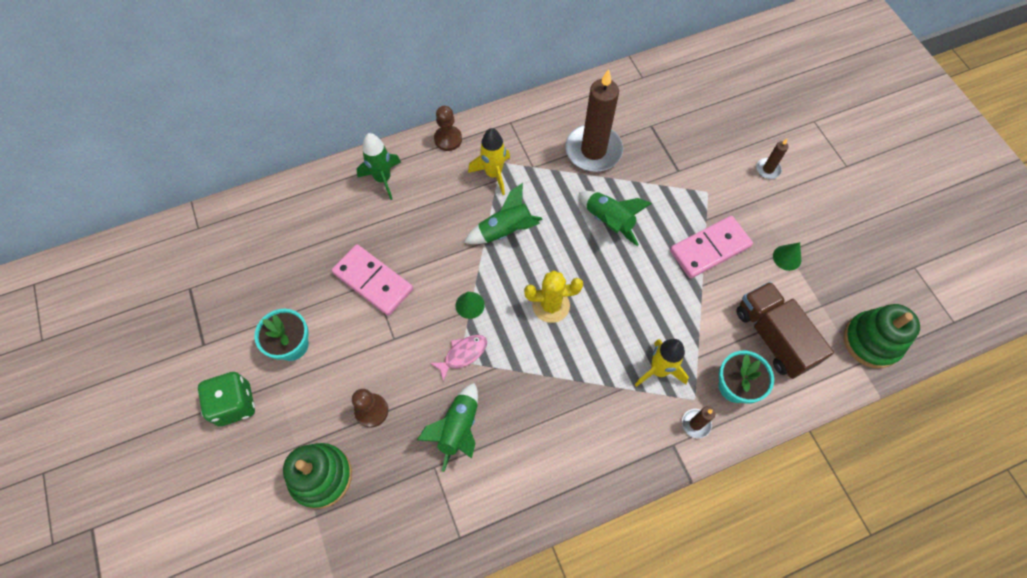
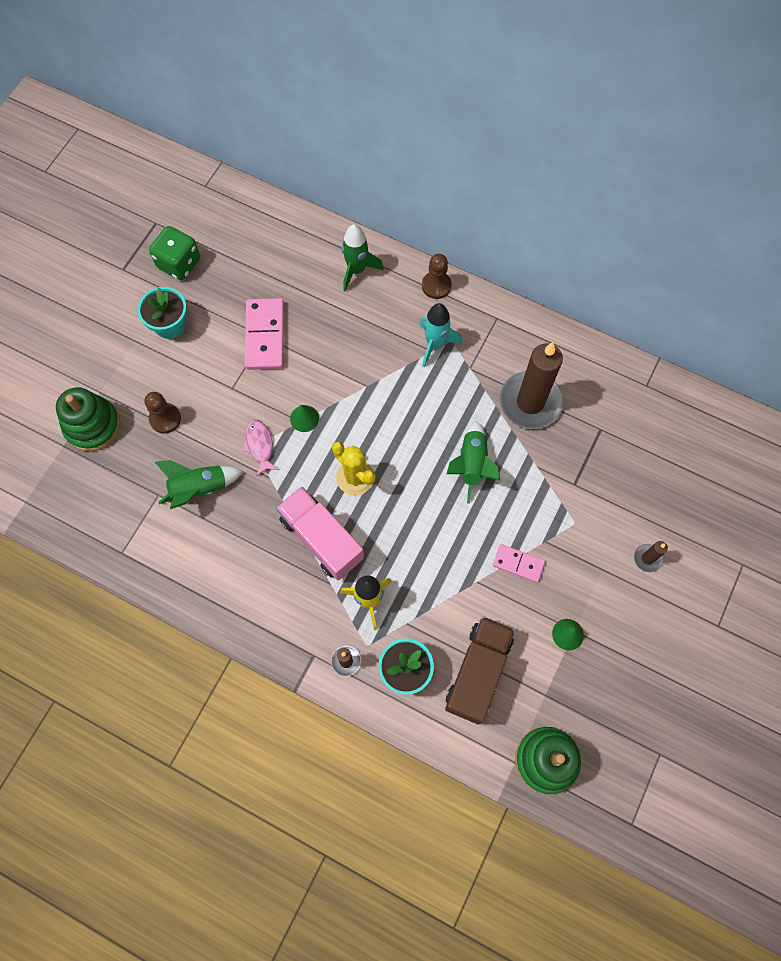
camera: 50 degrees right, 5 degrees up
(235, 404) = (98, 327): green dice -> green dice (179, 263)
(463, 354) = (260, 445): pink fish -> pink fish turned 120 degrees counterclockwise
(493, 174) = (435, 344): yellow rocket -> turquoise rocket
(505, 231) = (391, 393): green rocket -> none
(581, 367) = (321, 539): none -> pink truck
(710, 249) = (518, 564): pink domino -> pink domino, size x0.58

